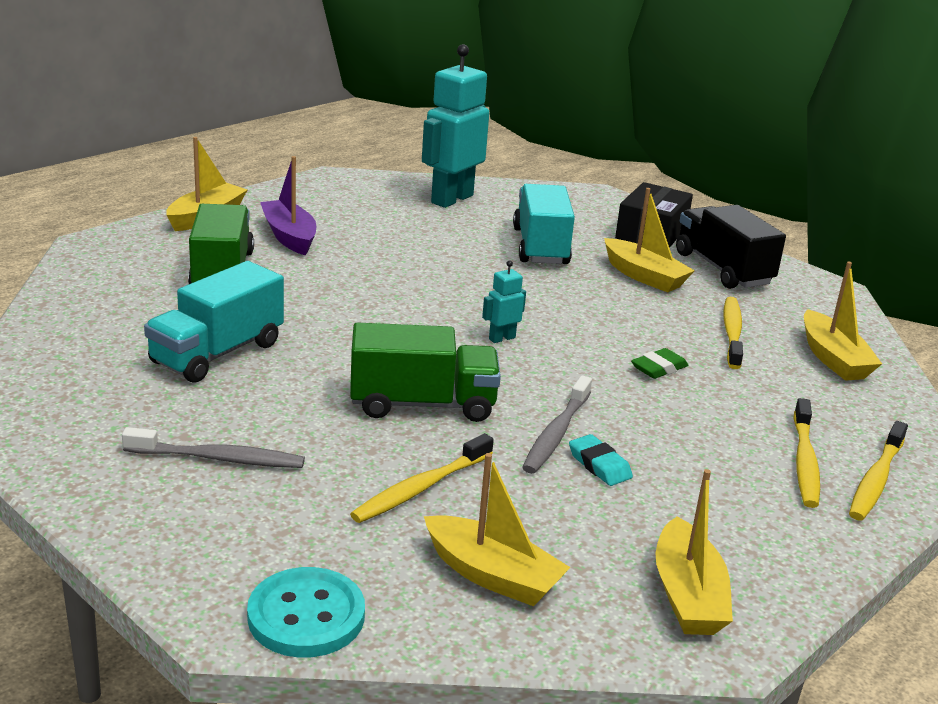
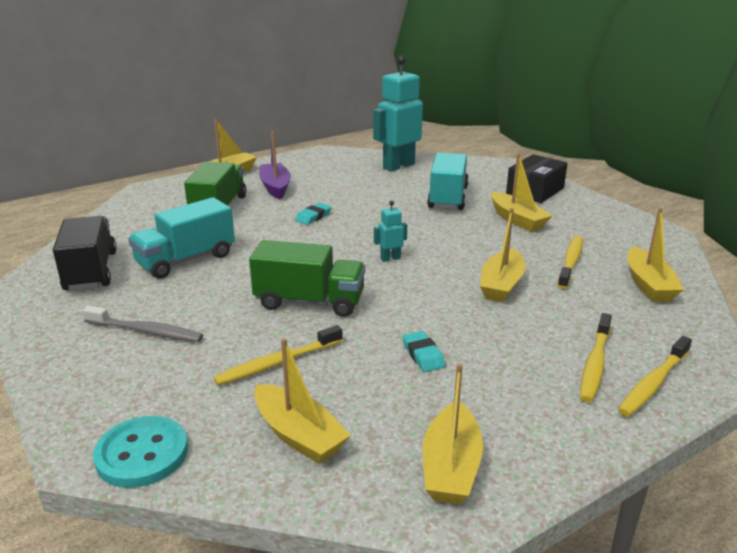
camera: 15 degrees right, 0 degrees up
(367, 281) = (313, 217): none -> turquoise eraser
(556, 434) = (399, 329): grey toothbrush -> none
(659, 368) = (501, 285): green eraser -> yellow boat
(723, 269) = (581, 216): black truck -> black truck (91, 271)

